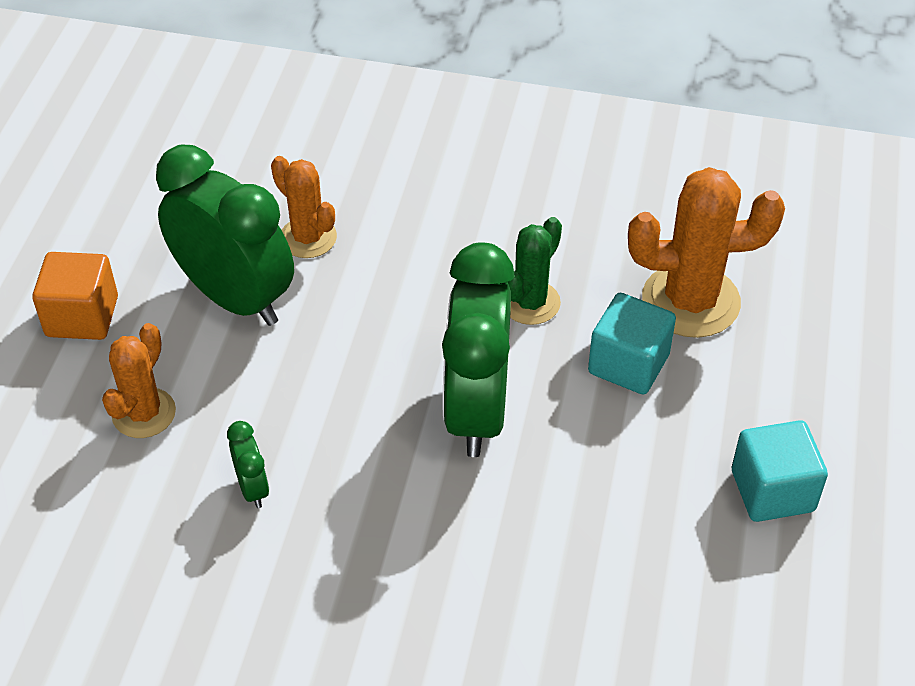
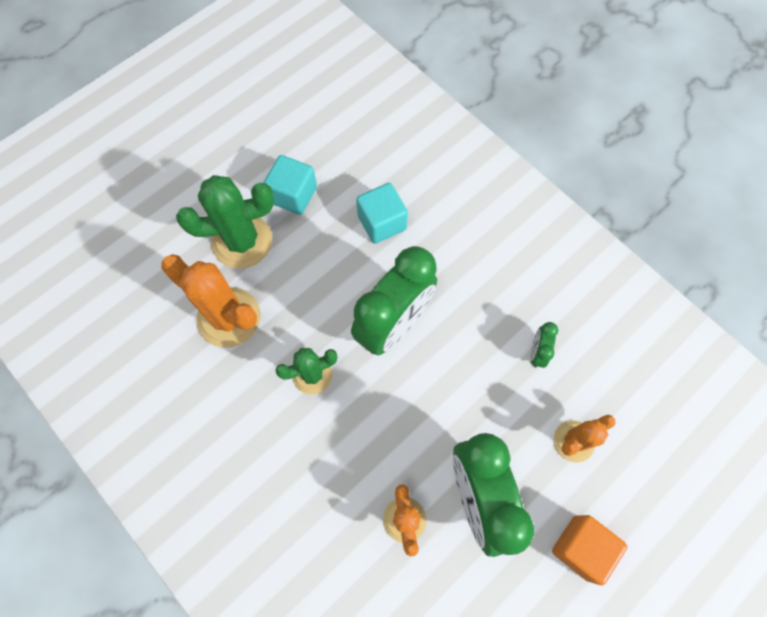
camera: 145 degrees left, 20 degrees up
(628, 364) = (296, 301): turquoise cube -> turquoise cube (382, 223)
(772, 390) = (242, 241): none -> green cactus

